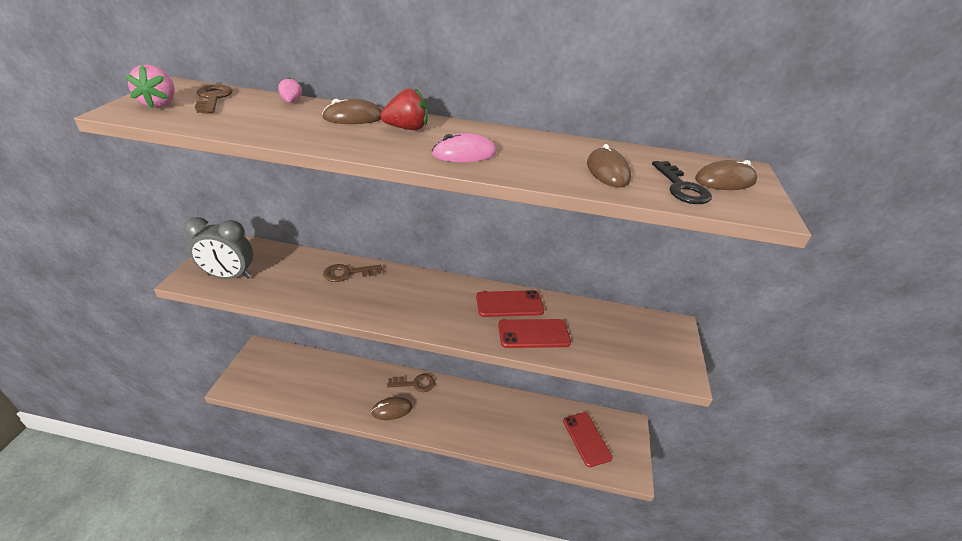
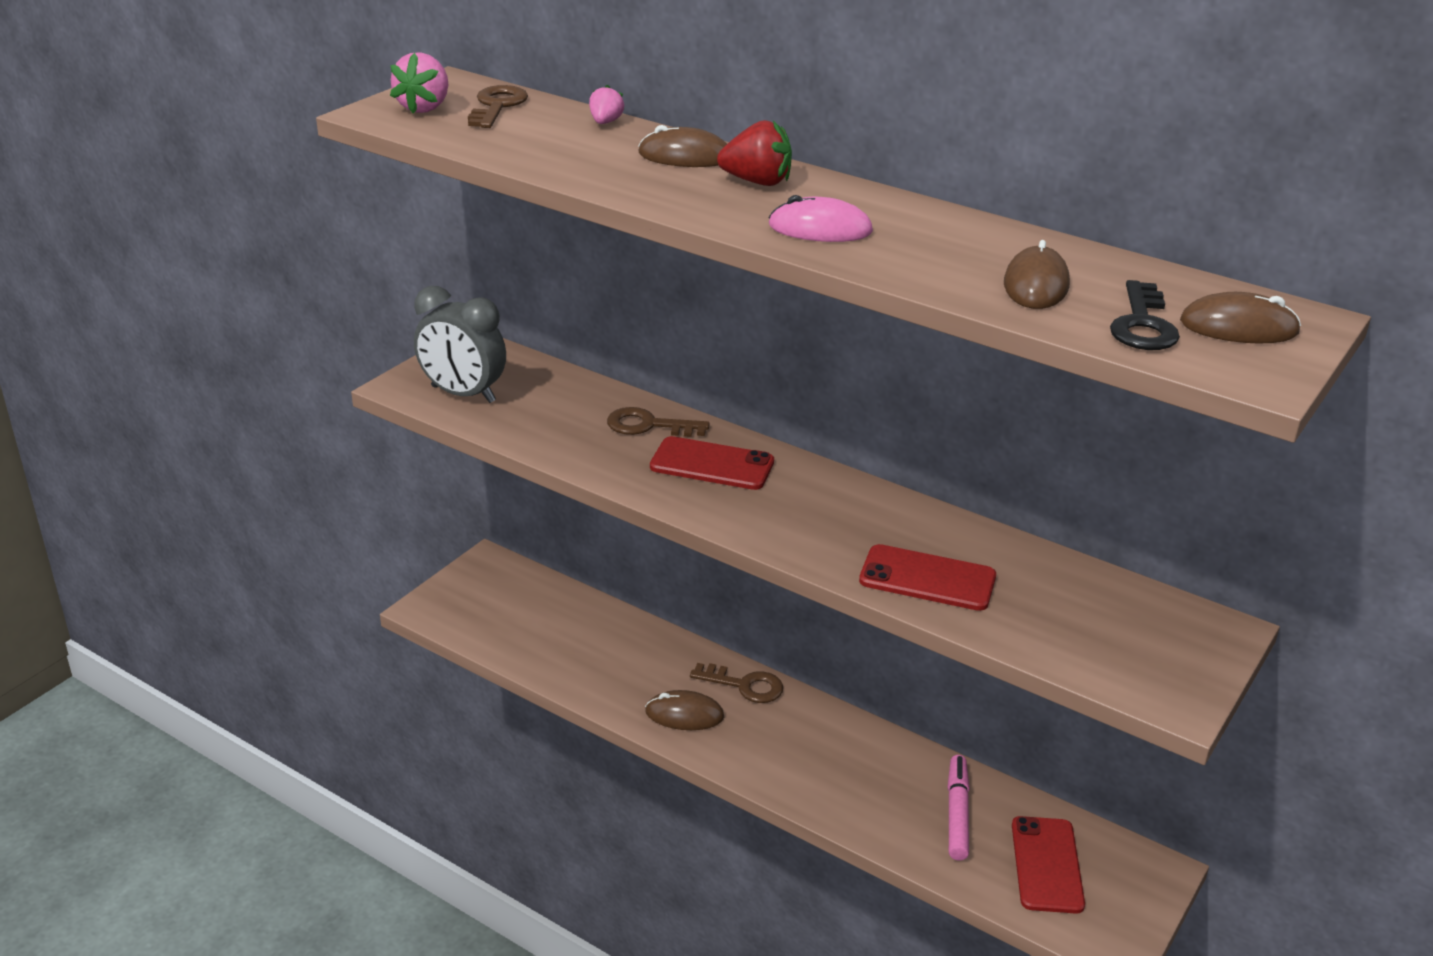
camera: 25 degrees right, 5 degrees down
(509, 304) = (909, 527): red phone -> red phone (712, 464)
(538, 424) = (957, 813): none -> pink marker

